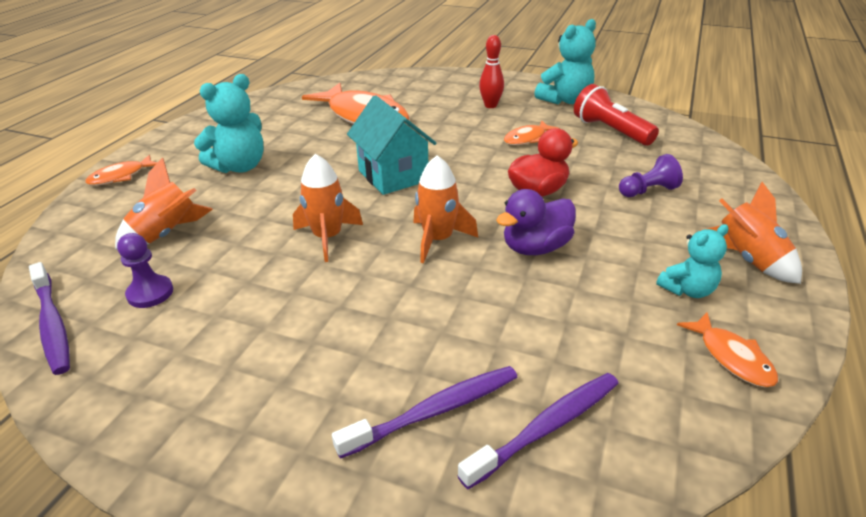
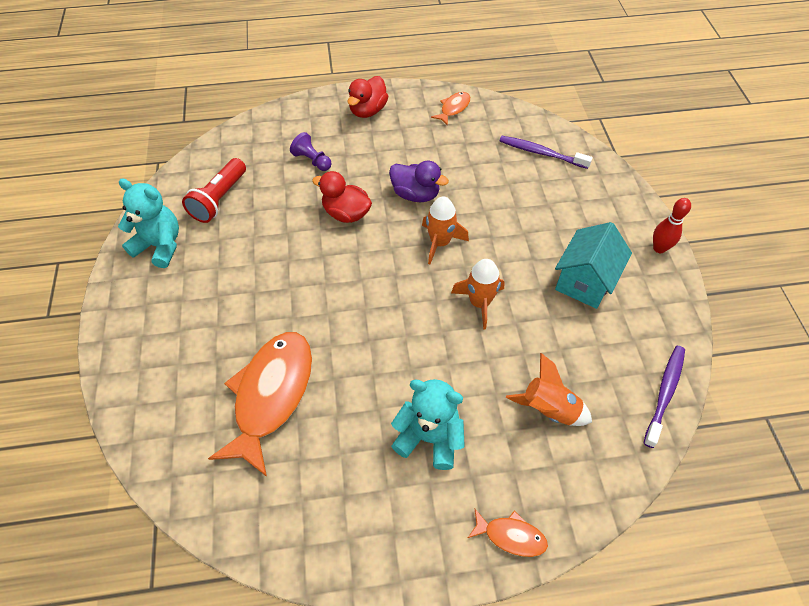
camera: 120 degrees left, 20 degrees up
(150, 293) = (602, 363): purple pawn -> none
(393, 176) = (375, 308): turquoise house -> turquoise house (584, 282)
(434, 411) = (564, 189): purple toothbrush -> none
(490, 105) = (196, 298): red bowling pin -> red bowling pin (659, 248)
(527, 138) = (260, 247): orange fish -> none
(687, 290) = (412, 128): turquoise teddy bear -> none
(748, 259) = (368, 110): orange rocket -> red duck

